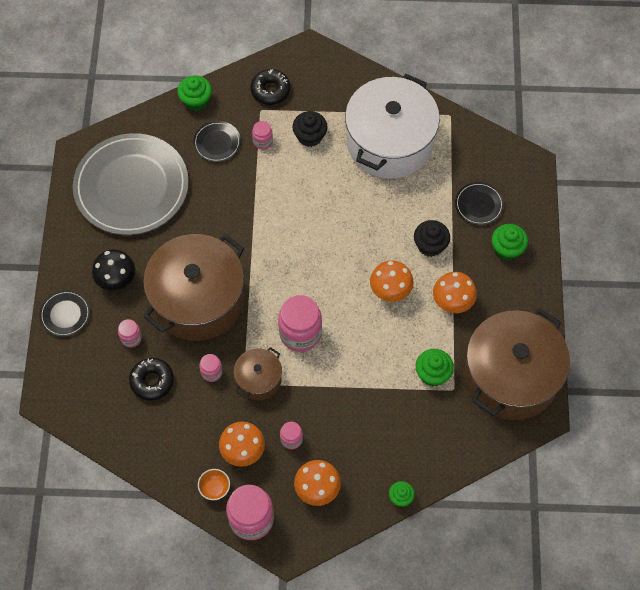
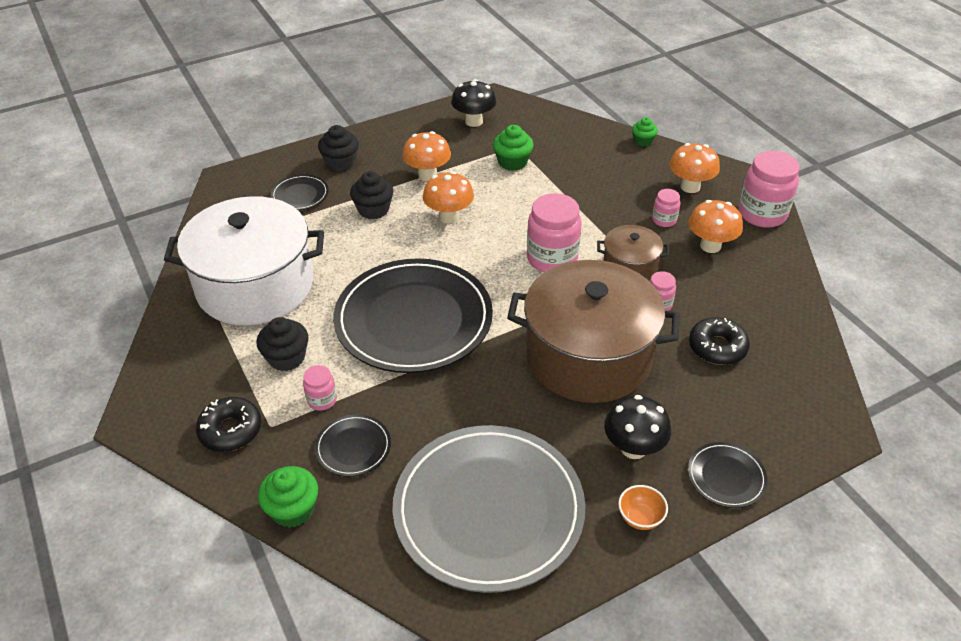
camera: 120 degrees left, 20 degrees down
(131, 338) = (689, 392): pink jar -> none
(215, 488) = (765, 248): orange bowl -> orange bowl (640, 518)
(297, 218) = (413, 319): none -> black plate
(507, 249) = (341, 162): green cupcake -> black cupcake
(510, 376) = (474, 121): brown pot -> black mushroom

